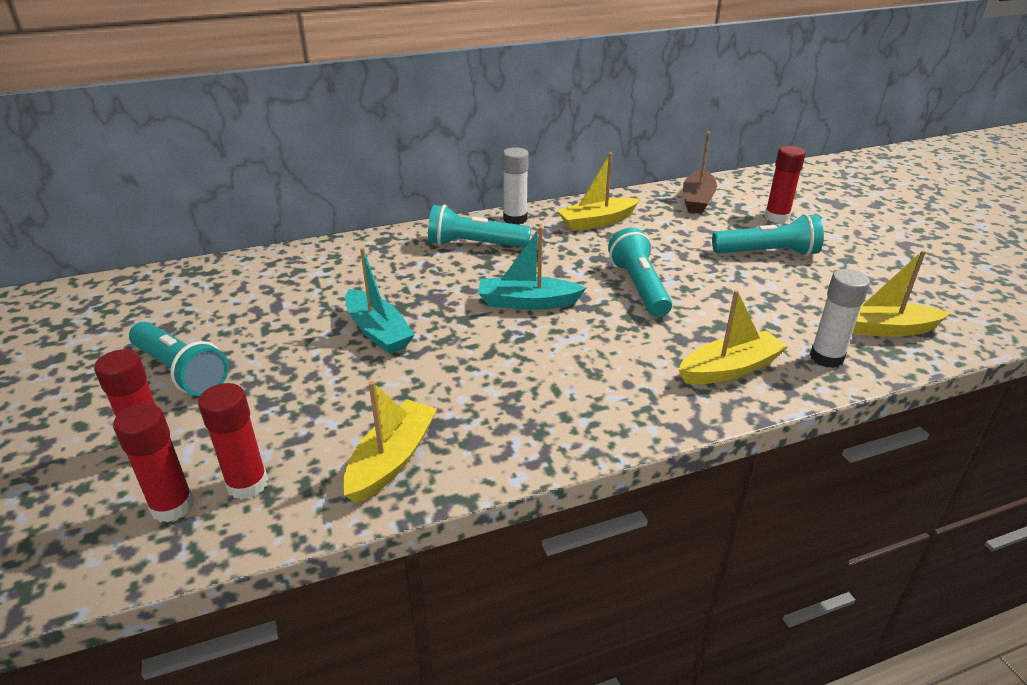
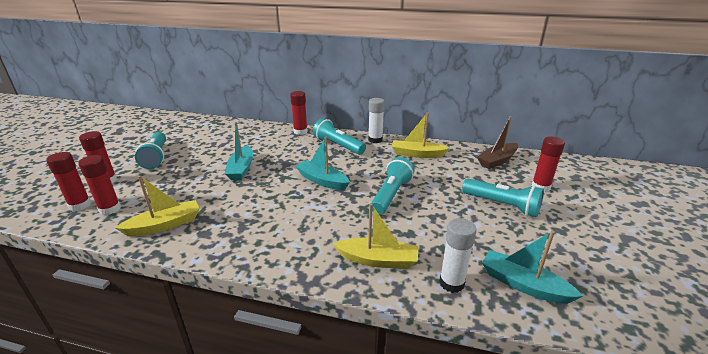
camera: 35 degrees right, 5 degrees down
(382, 241) = (300, 131): none -> red glue stick
(882, 329) = (523, 284): yellow boat -> turquoise boat

